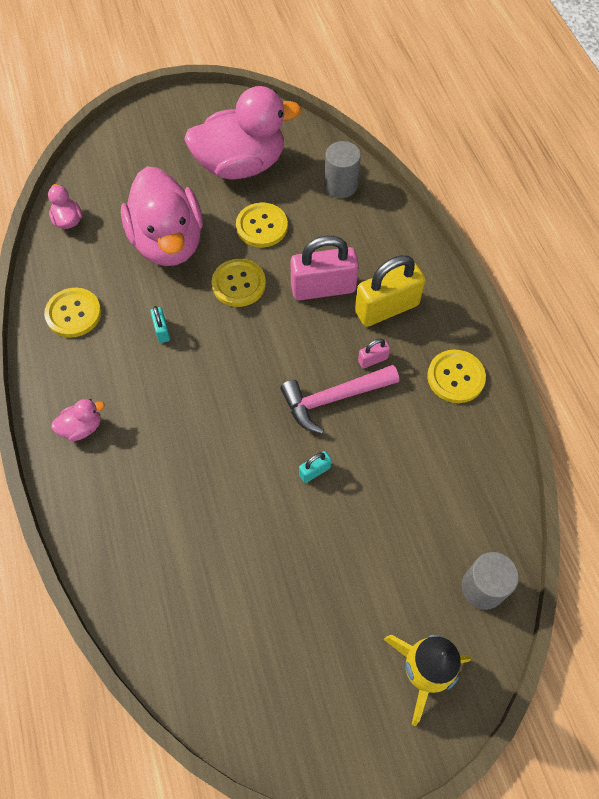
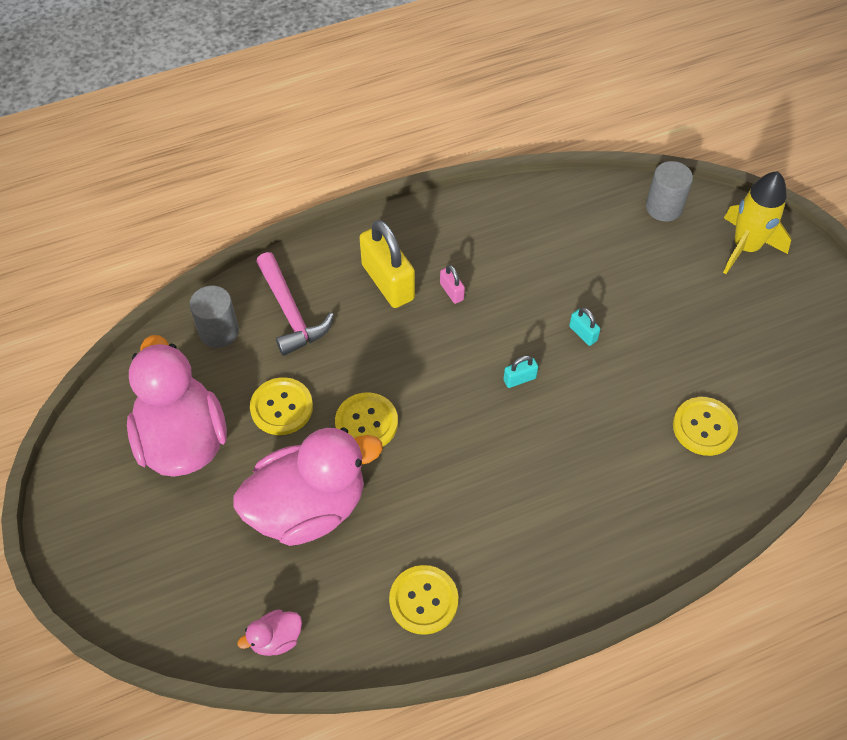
camera: 95 degrees left, 5 degrees down
(82, 427) = (574, 559): pink duck -> none
(162, 330) = (437, 495): turquoise padlock -> turquoise padlock (519, 379)
(323, 288) = (366, 340): pink padlock -> none
(333, 399) = (501, 323): pink hammer -> pink hammer (291, 313)
(455, 377) = (463, 225): yellow button -> yellow button (704, 427)

